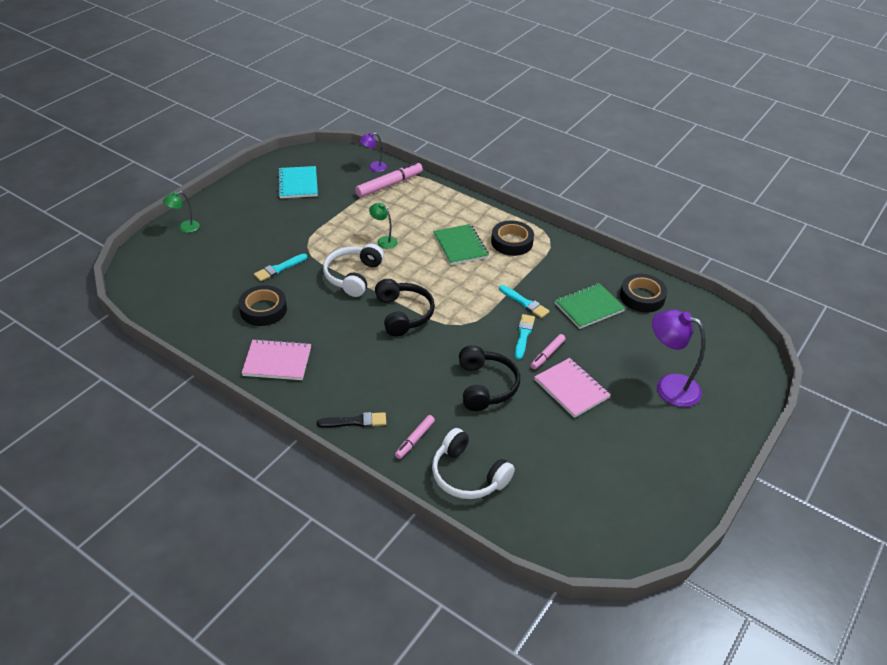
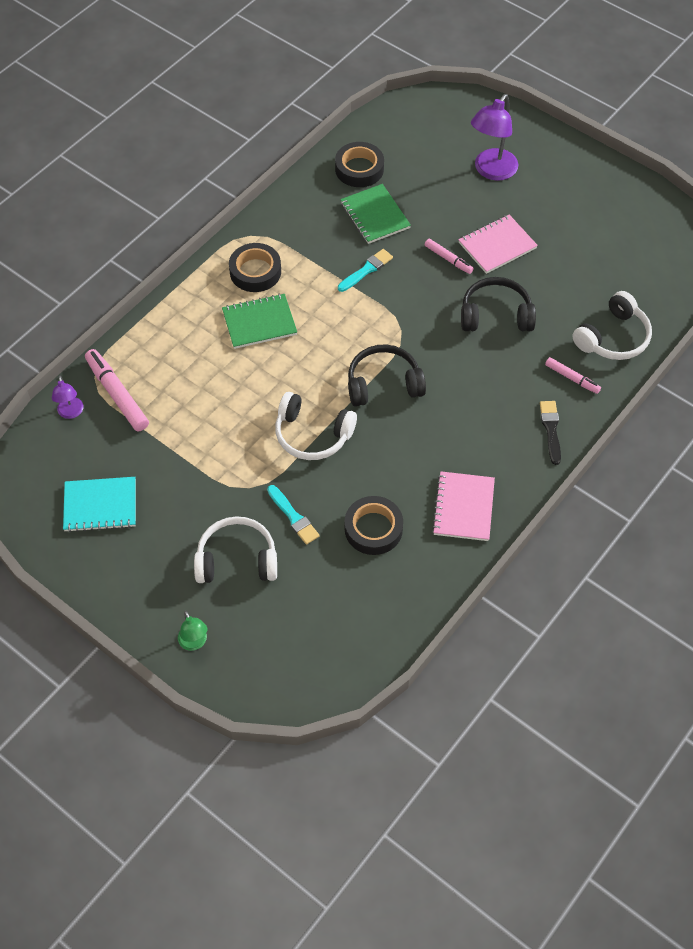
camera: 85 degrees left, 15 degrees up
(246, 243) = (237, 560): none -> white headphones
(383, 240) = (242, 402): green lamp -> none
(523, 335) = (419, 276): turquoise brush -> none

